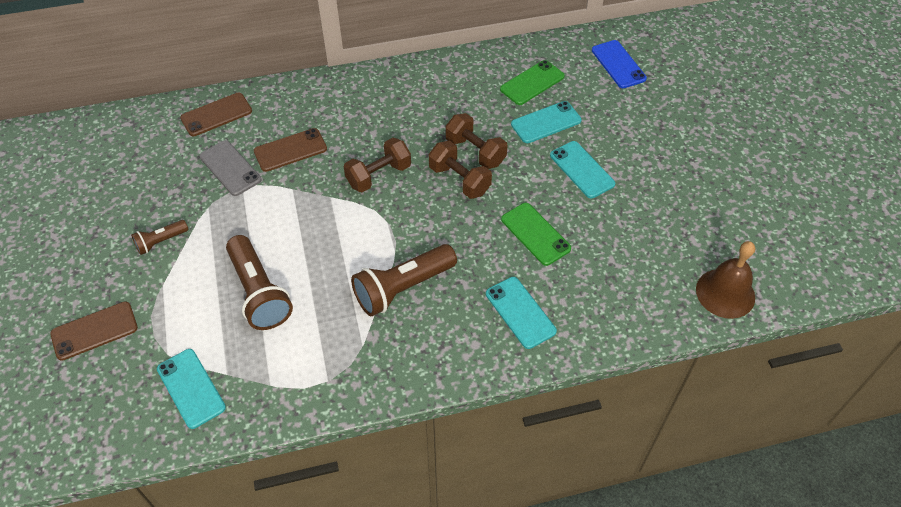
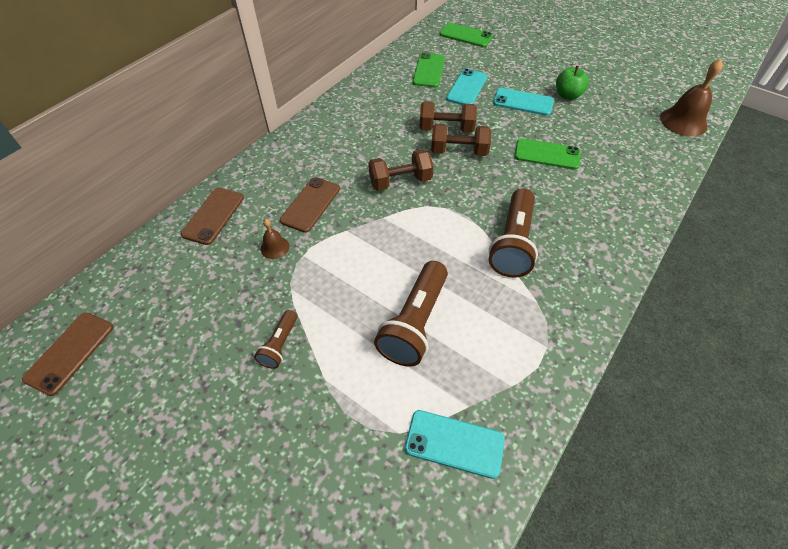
camera: 40 degrees left, 0 degrees up
(94, 331) = (306, 469): brown phone -> brown phone (70, 352)
(230, 168) = (275, 247): grey phone -> brown bell
(259, 292) = (415, 323): brown flashlight -> brown flashlight turned 90 degrees clockwise
(379, 175) = (400, 181): brown dumbbell -> brown dumbbell turned 60 degrees clockwise
(520, 312) = (601, 206): turquoise phone -> none
(618, 64) = (466, 35): blue phone -> green phone
(637, 190) = (567, 95): none -> green apple

